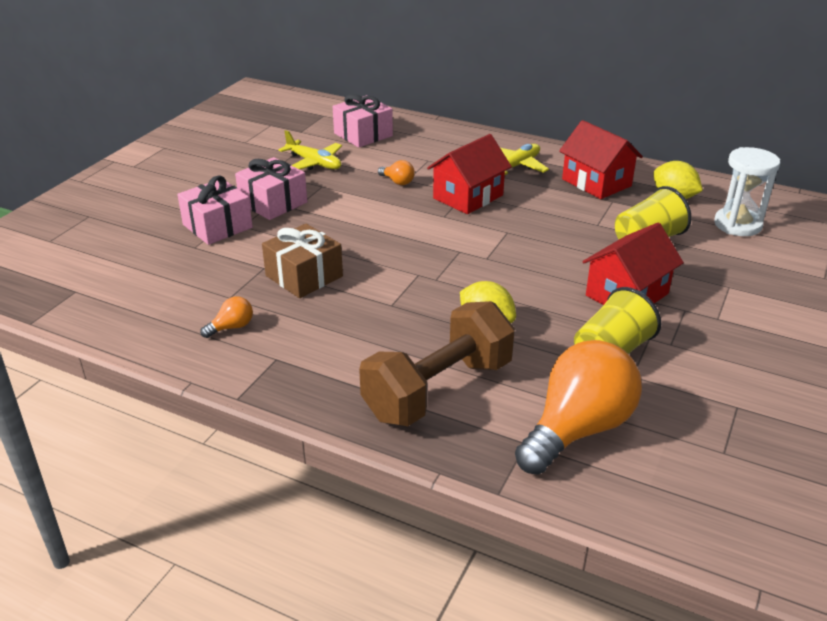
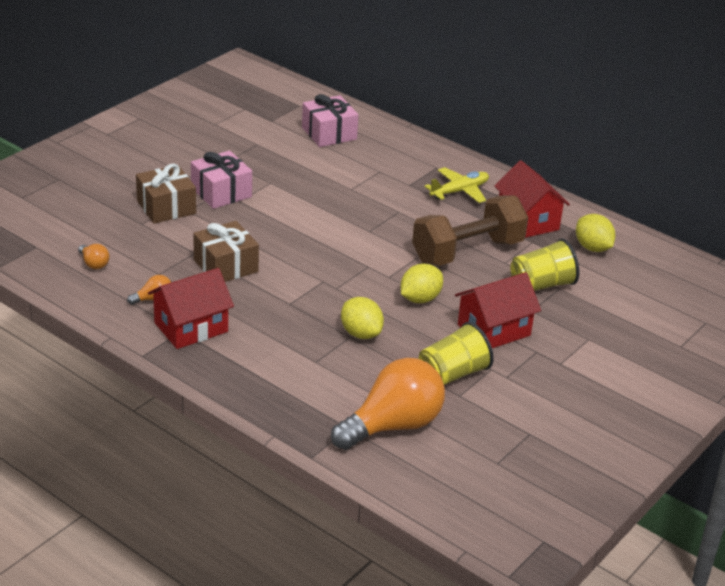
camera: 10 degrees right, 0 degrees up
(217, 226) = (166, 207): pink gift -> brown gift
(314, 163) = (272, 157): yellow plane -> none
(397, 182) = (341, 189): orange light bulb -> orange light bulb (94, 264)
(438, 390) = (299, 378): brown dumbbell -> brown dumbbell (467, 252)
(468, 197) = (399, 215): red house -> red house (191, 327)
(531, 275) = (420, 299): none -> yellow lemon
(737, 225) = (635, 284): white hourglass -> none

